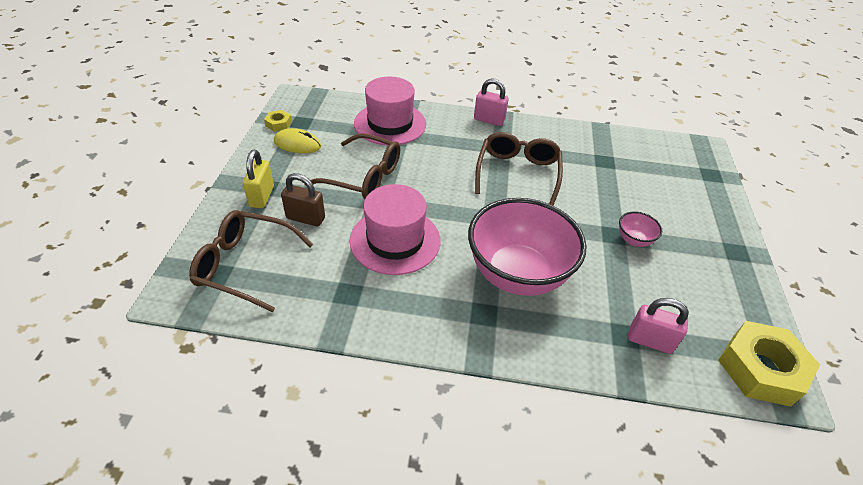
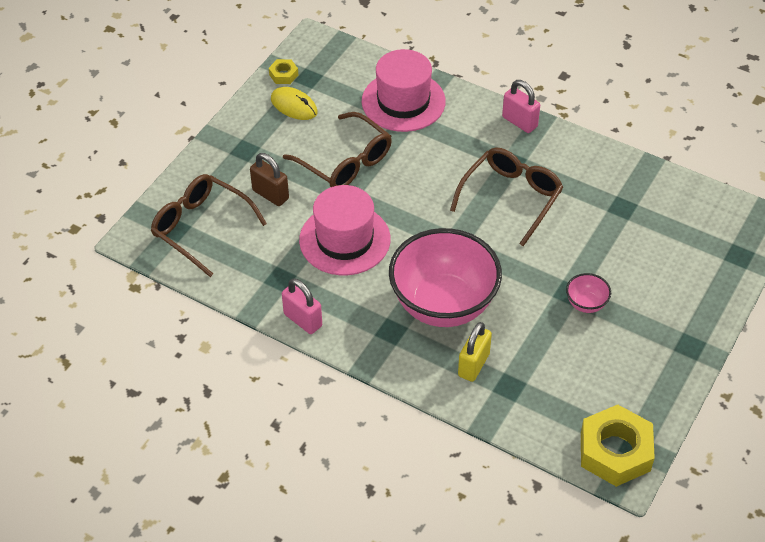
camera: 25 degrees right, 5 degrees up
(262, 196) = (238, 160): yellow padlock -> yellow padlock (473, 365)
(649, 341) = (528, 398): pink padlock -> pink padlock (303, 320)

